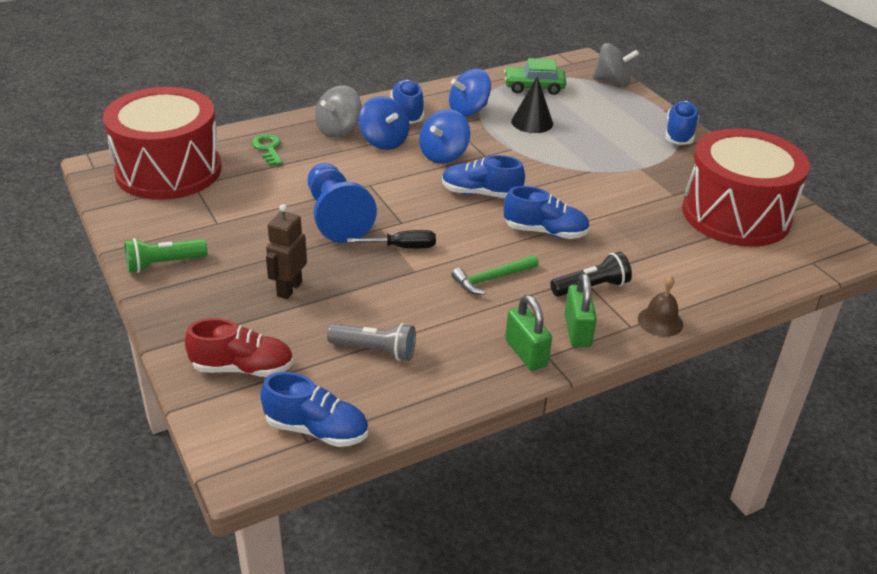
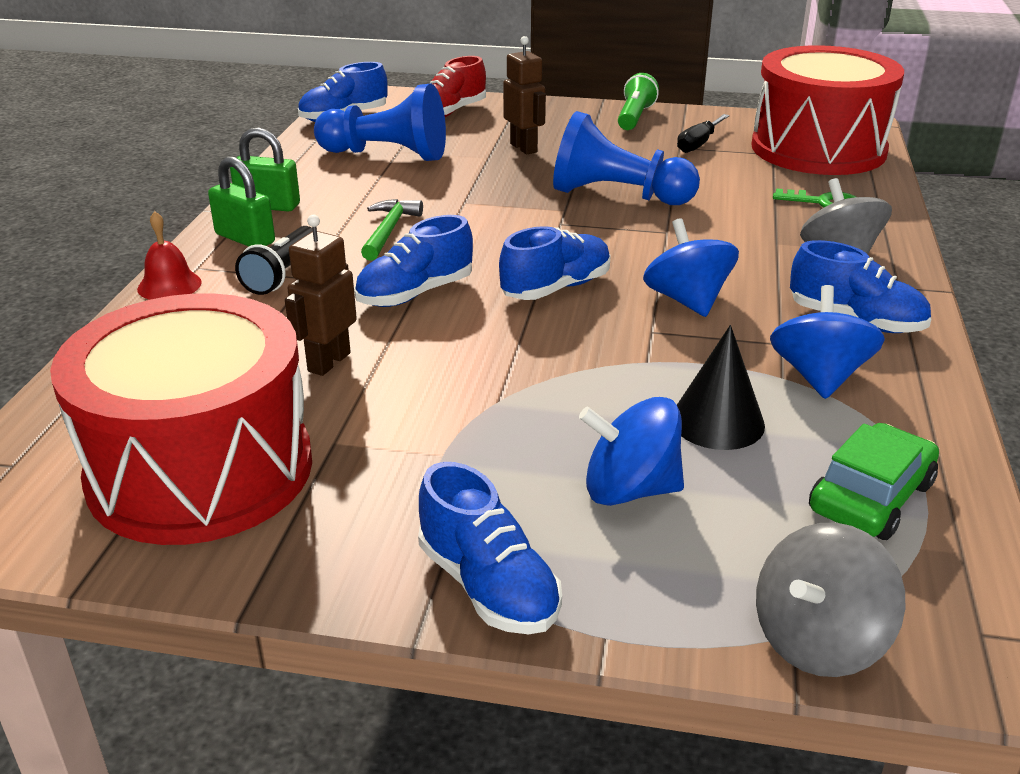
camera: 130 degrees right, 5 degrees down
(375, 350) = (387, 154): grey flashlight -> blue pawn
(384, 141) = (773, 273): blue spinning top -> blue spinning top (630, 490)
(403, 247) = (512, 209): black screwdriver -> black screwdriver (698, 144)
(634, 225) = (328, 362): none -> brown robot
(660, 321) = (169, 285): brown bell -> red bell

